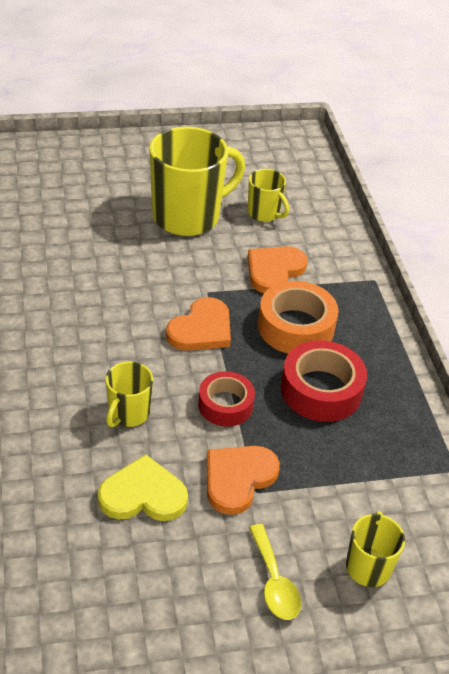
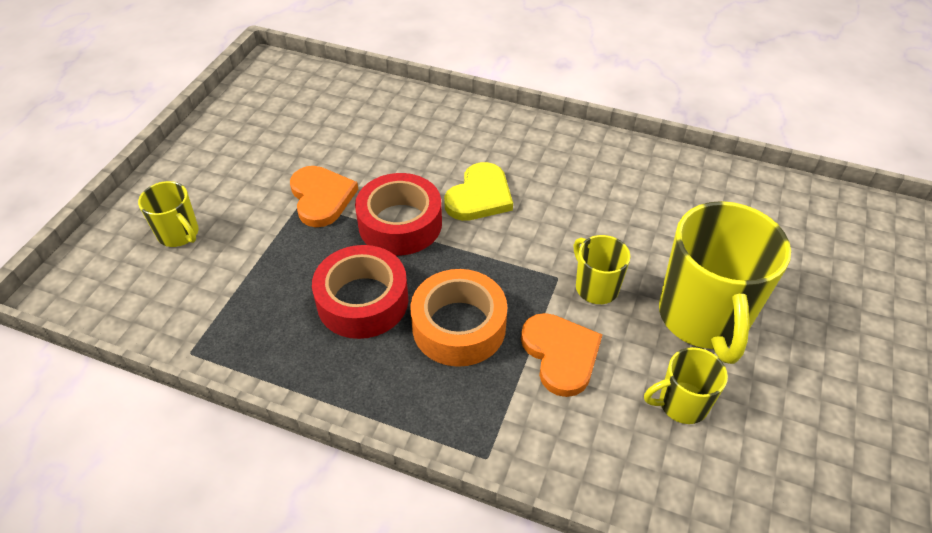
camera: 125 degrees right, 5 degrees up
(128, 414) = (437, 162): yellow mug -> yellow mug (595, 287)
(143, 495) = (355, 143): yellow heart -> yellow heart (479, 196)
(201, 329) = (505, 248): orange heart -> none
(225, 405) = (400, 224): red tape -> red tape, size x1.52
(274, 582) = (223, 178): yellow spoon -> none

